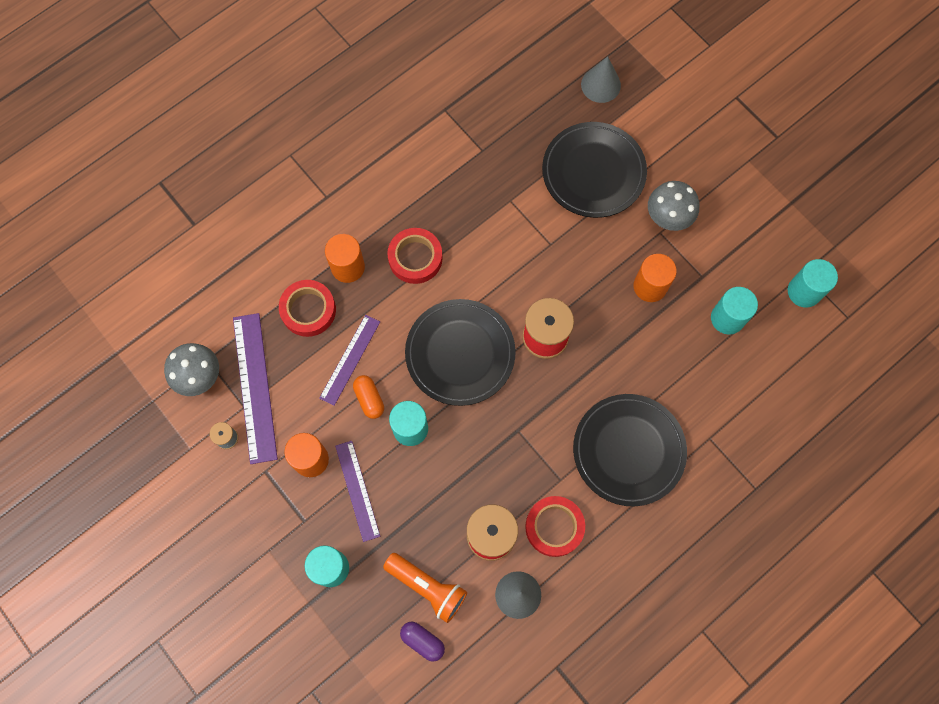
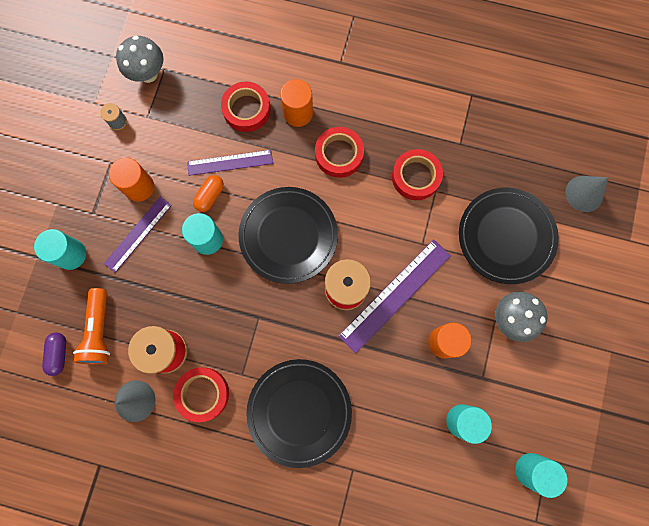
camera: 55 degrees right, 5 degrees up
(254, 387) = (166, 113): purple ruler -> purple ruler (395, 295)
(485, 207) = (416, 177): none -> red tape

